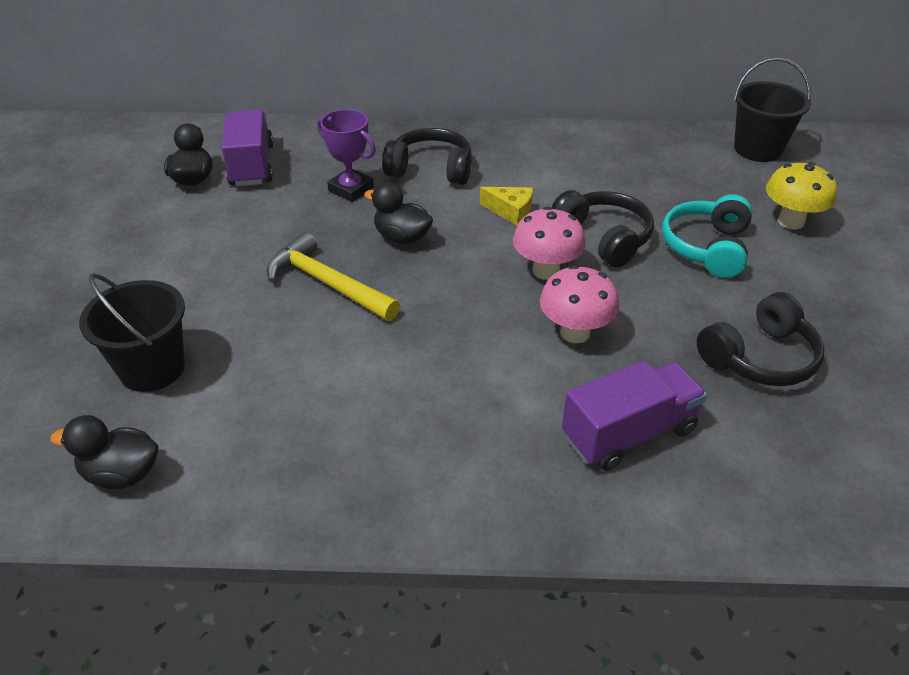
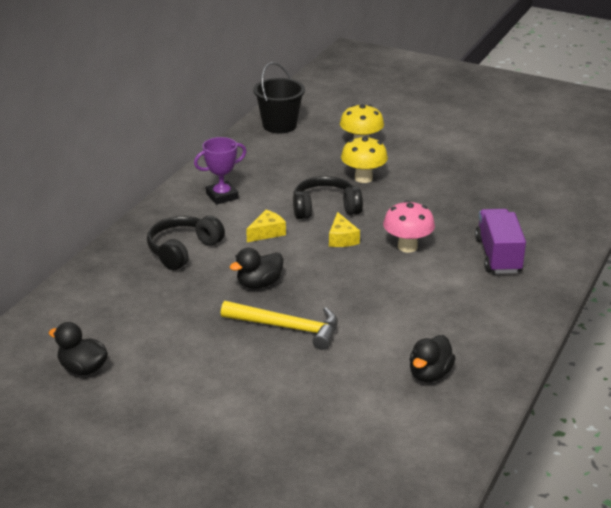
camera: 65 degrees left, 10 degrees down
(122, 474) = (425, 452): black duck -> black duck (429, 374)
(152, 368) = (326, 425): black bucket -> none
(251, 165) = (92, 333): purple truck -> none
(327, 283) = (287, 328): yellow hammer -> yellow hammer turned 135 degrees counterclockwise
(351, 189) = (176, 292): purple trophy -> purple trophy (222, 196)
(546, 270) = (342, 239): pink mushroom -> yellow cheese
(707, 247) = (363, 178): turquoise headphones -> yellow mushroom
(759, 357) = (466, 197): black headphones -> none

